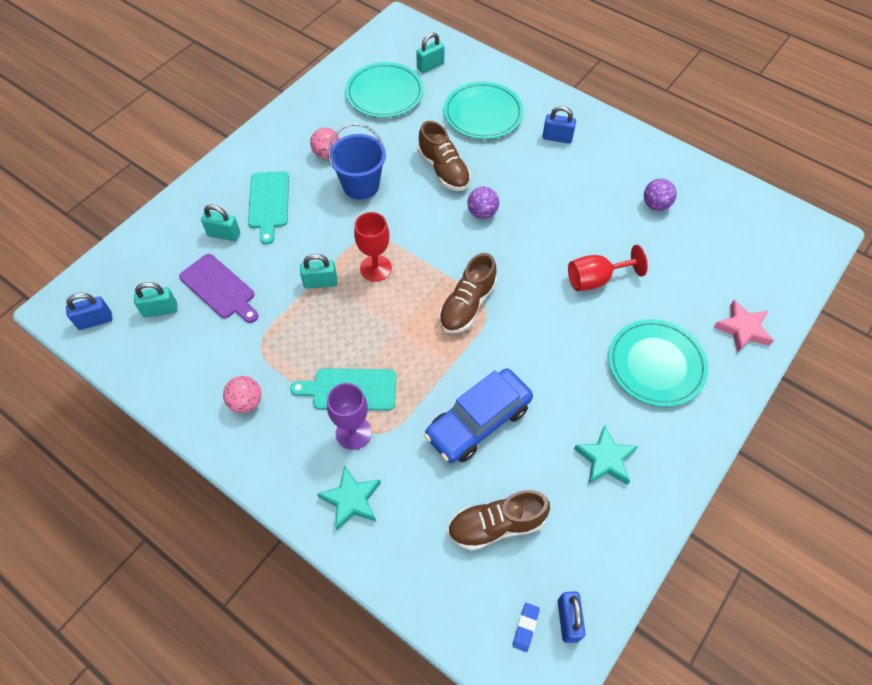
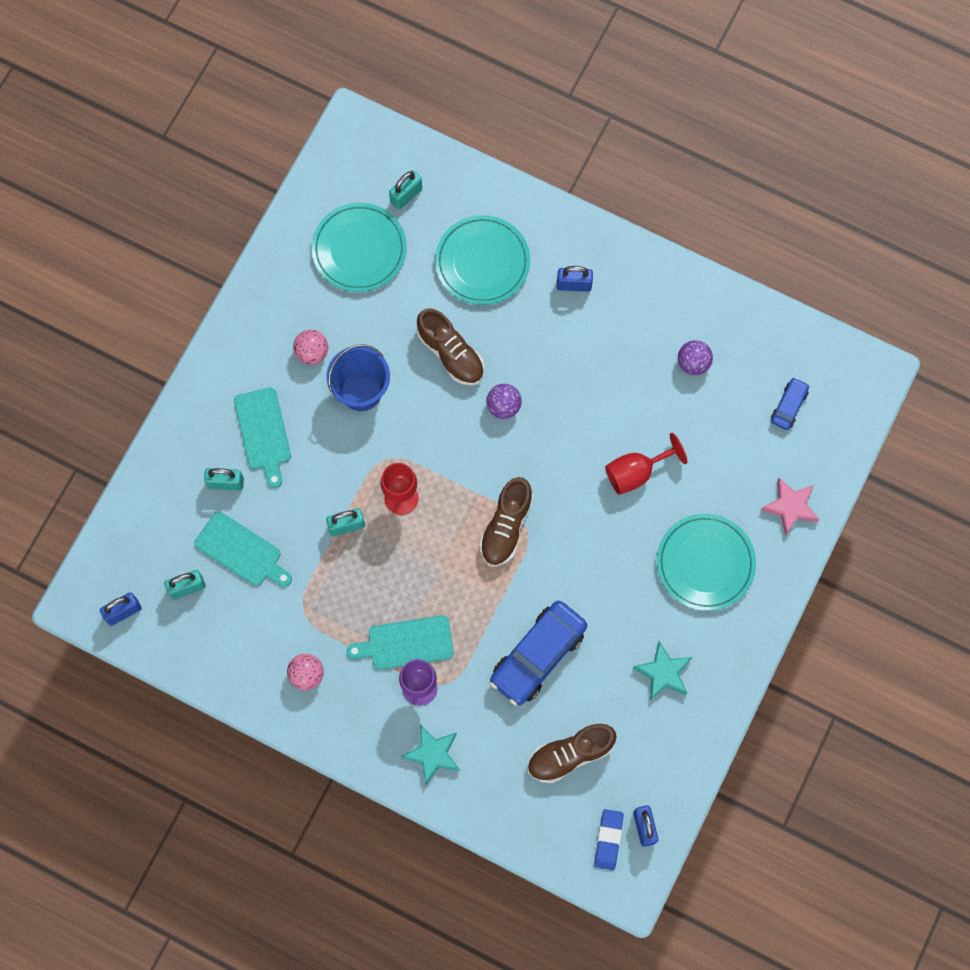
camera: 10 degrees left, 15 degrees up
(219, 288) = (241, 551): purple cutting board -> turquoise cutting board
(525, 627) = (608, 840): blue eraser -> blue eraser, size x1.51
(742, 248) = (789, 406): none -> blue car

